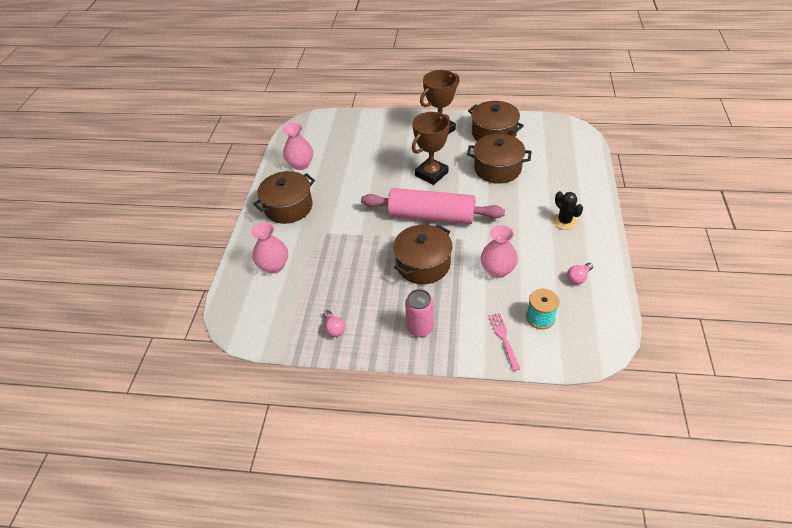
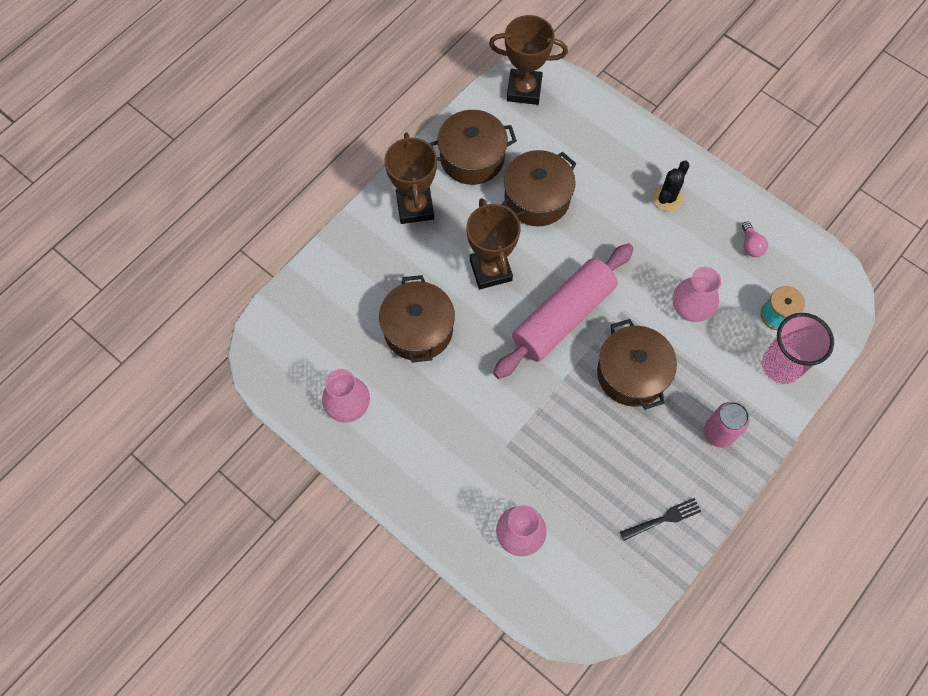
camera: 60 degrees left, 20 degrees up
(288, 207) = (424, 465): brown pot -> brown pot (418, 329)
(334, 328) = (663, 519): pink light bulb -> black fork
(504, 339) = (781, 365): pink fork -> pink cup
(561, 130) = (524, 90): none -> brown trophy
(564, 221) = (667, 198): black cactus -> black cactus turned 60 degrees counterclockwise

